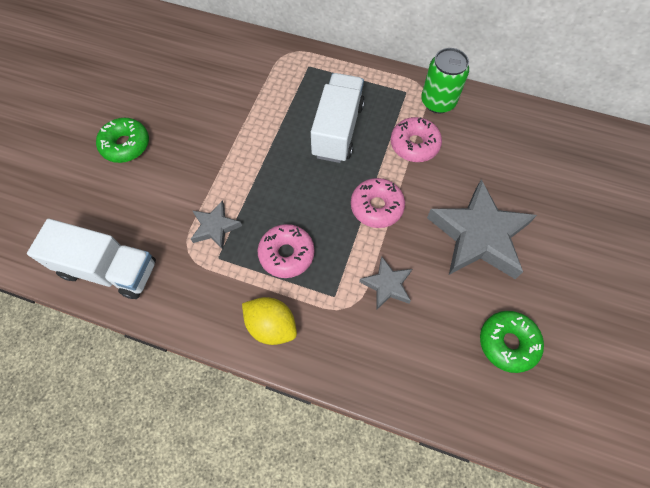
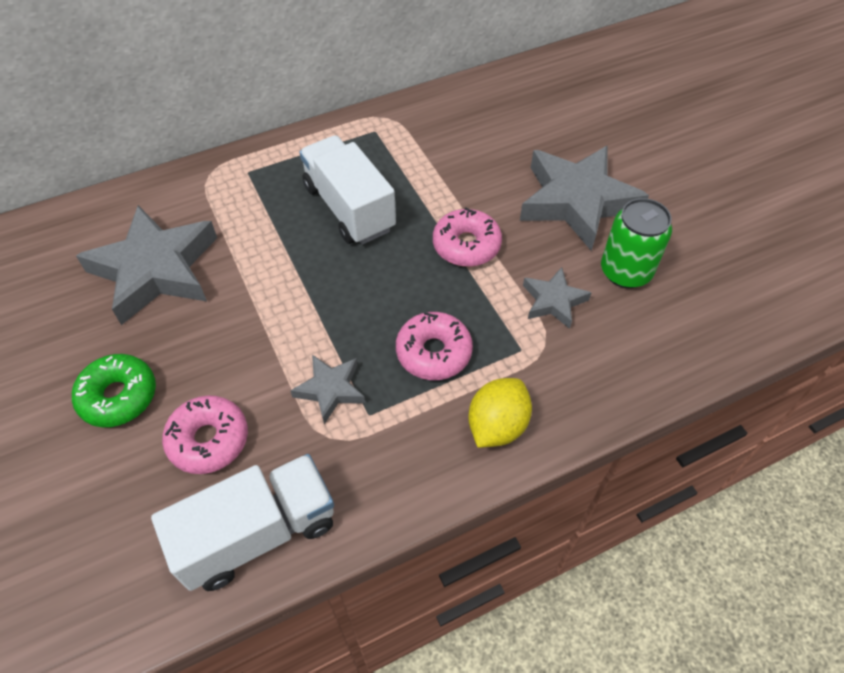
camera: 45 degrees left, 10 degrees down
(207, 90) = (156, 270): none -> grey star
(271, 326) = (497, 425): yellow lemon -> yellow lemon turned 45 degrees counterclockwise
(414, 144) = (436, 169): pink donut -> pink donut (208, 440)
(438, 102) = (414, 120): green can -> green can (625, 271)
(507, 343) = (695, 264): green donut -> none

